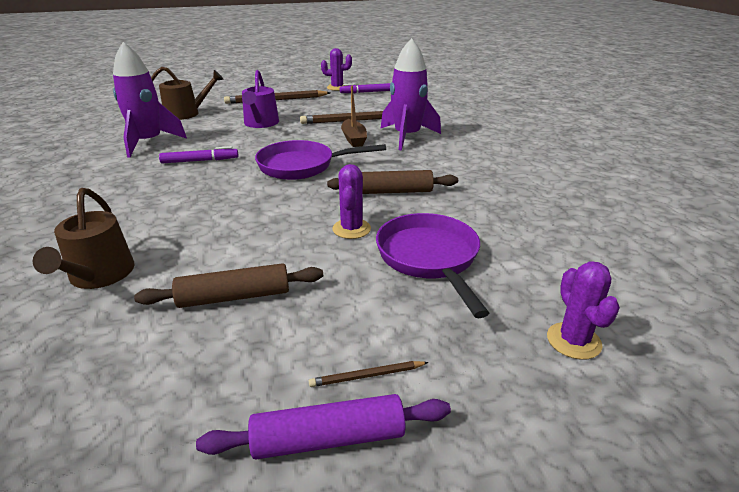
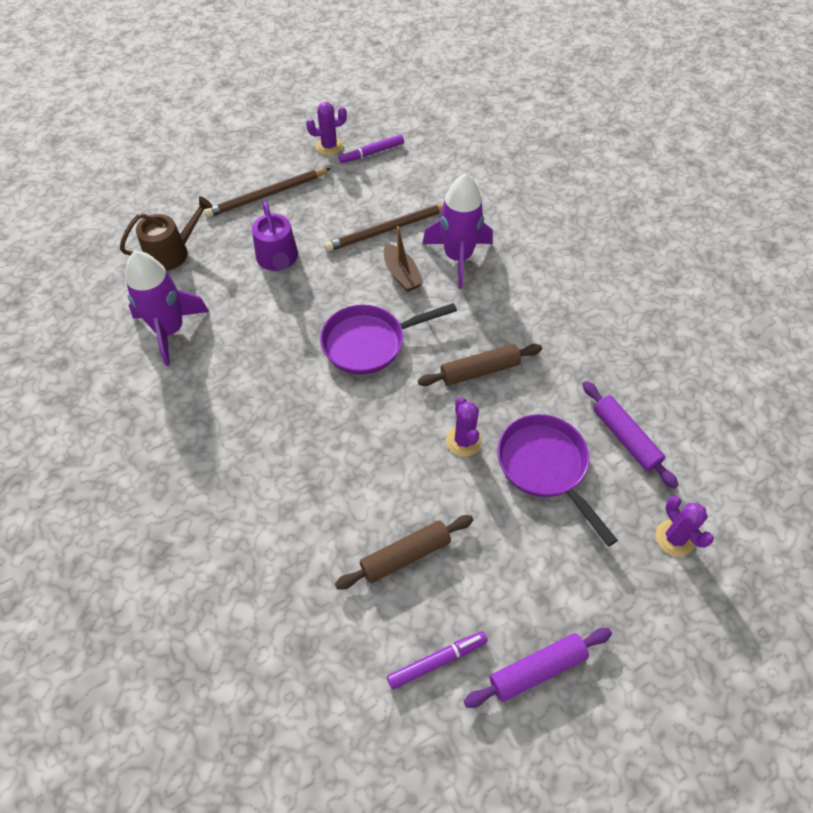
camera: 15 degrees left, 25 degrees up
(99, 275) = (274, 559): brown watering can -> none
(200, 161) = (253, 356): purple marker -> purple marker (437, 661)
(367, 376) = (542, 611): brown pencil -> none
(530, 252) = (625, 438): none -> purple rolling pin

